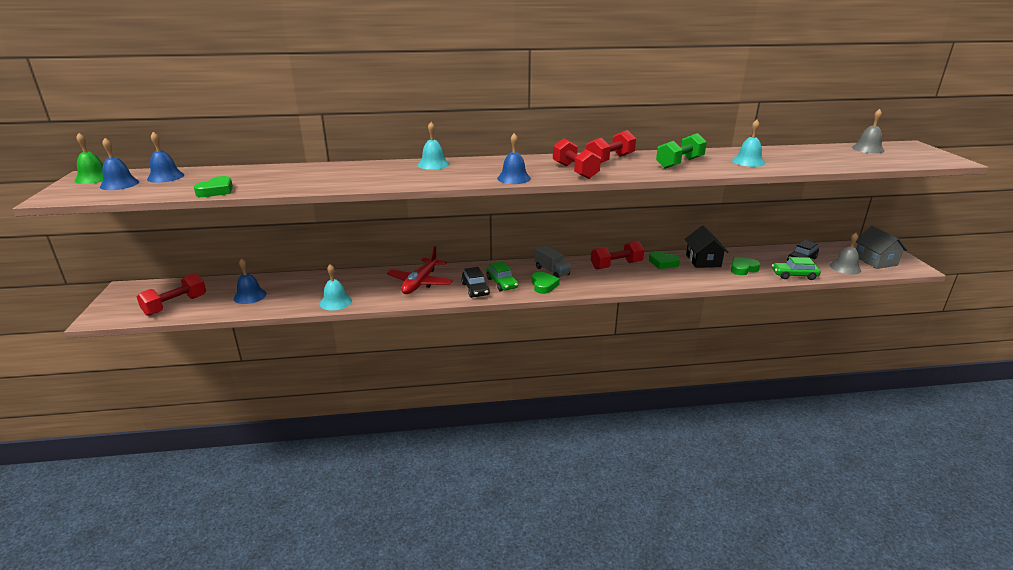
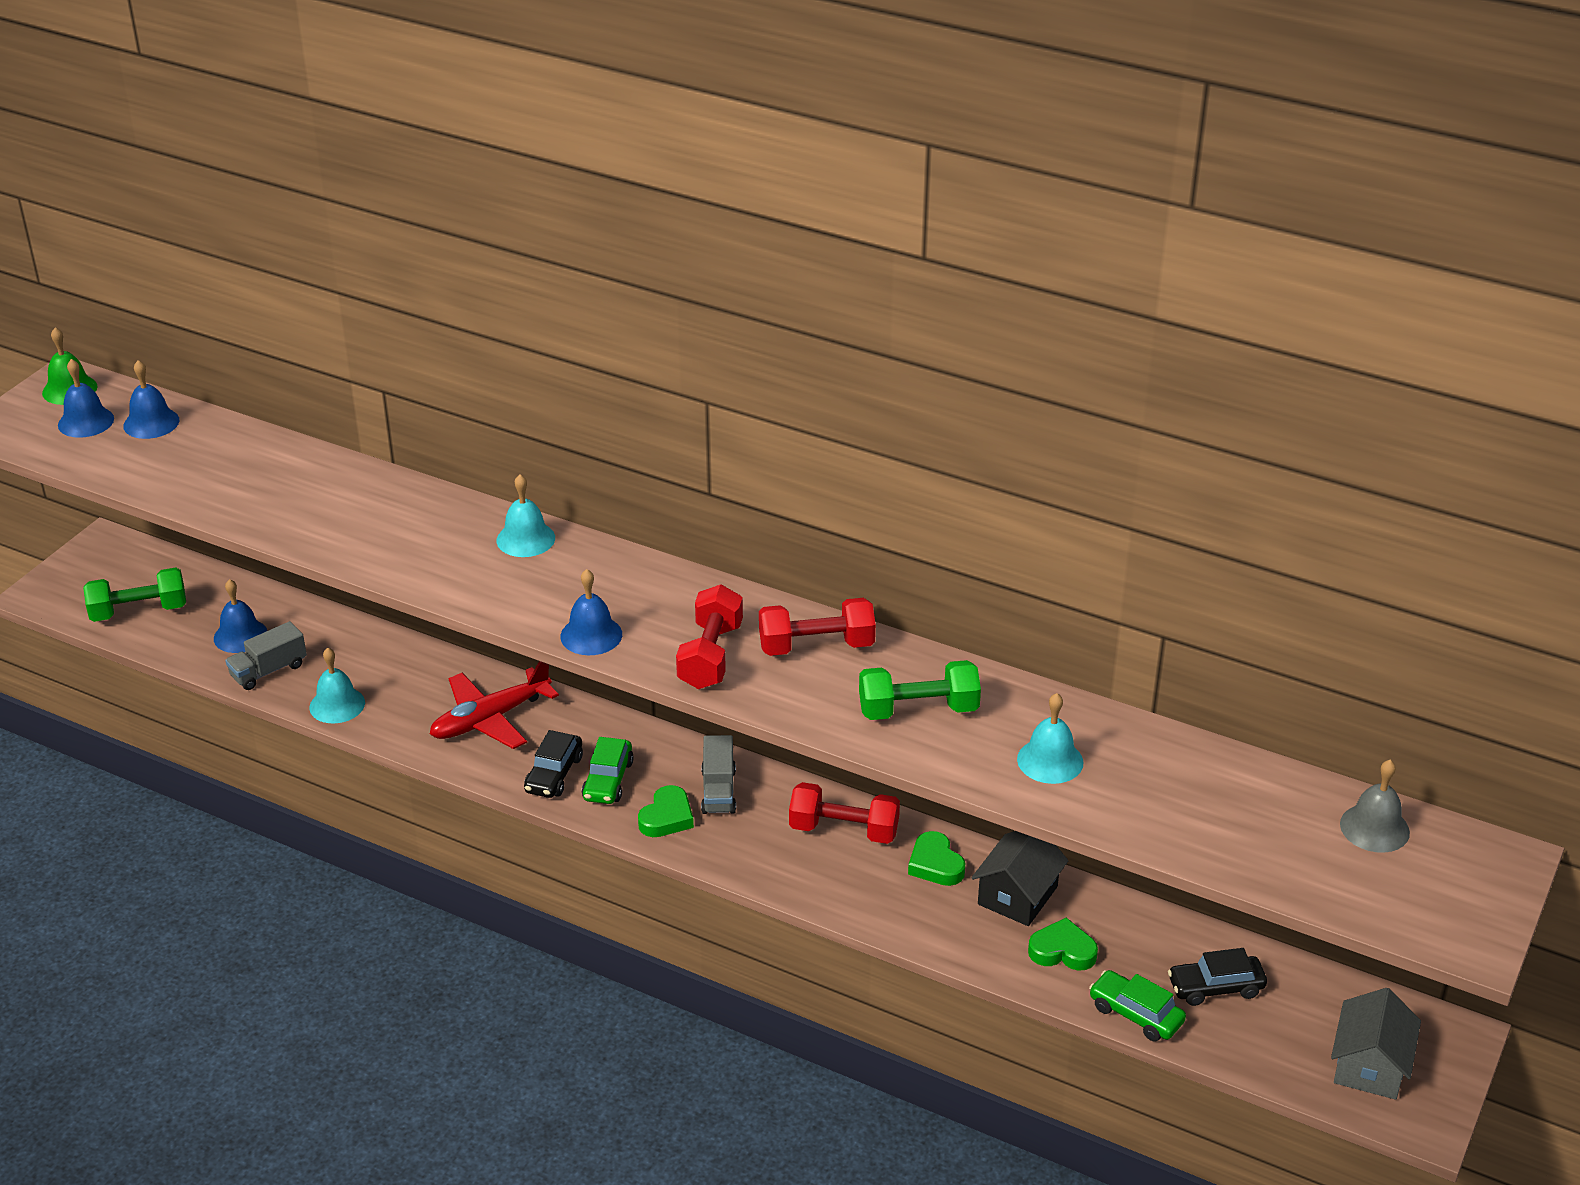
camera: 35 degrees right, 10 degrees up
(175, 305) = (139, 611): red dumbbell -> green dumbbell
(216, 191) = (179, 493): green heart -> none
(281, 302) = (268, 670): none -> grey truck
(845, 268) = (1272, 1049): grey bell -> none

